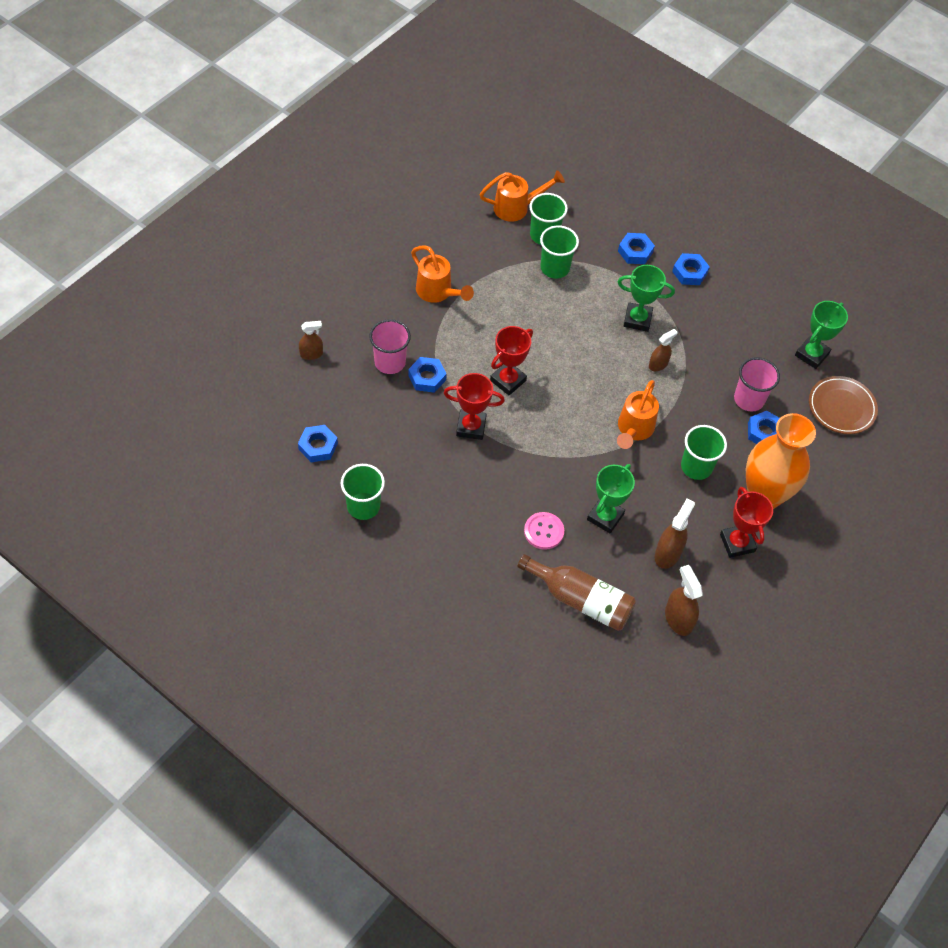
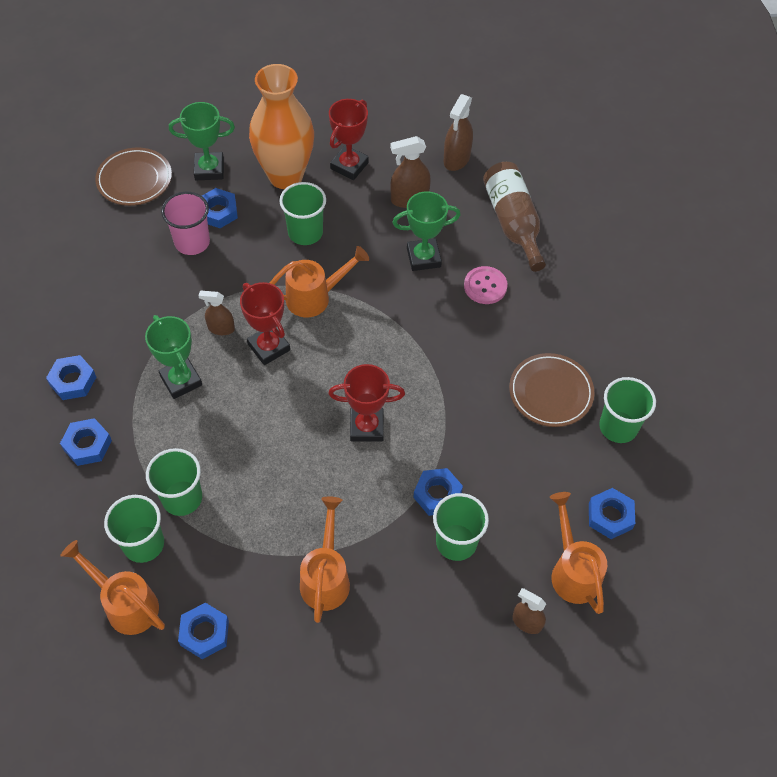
camera: 130 degrees left, 0 degrees up
(311, 399) = (572, 570): none -> orange watering can
(390, 362) = (456, 542): pink cup -> green cup
(426, 493) = (550, 392): none -> brown plate
(465, 225) = (204, 633): none -> blue nut
(471, 427) = (449, 414): red trophy -> red trophy (268, 347)
(811, 354) = (91, 231): green trophy -> green trophy (209, 169)

